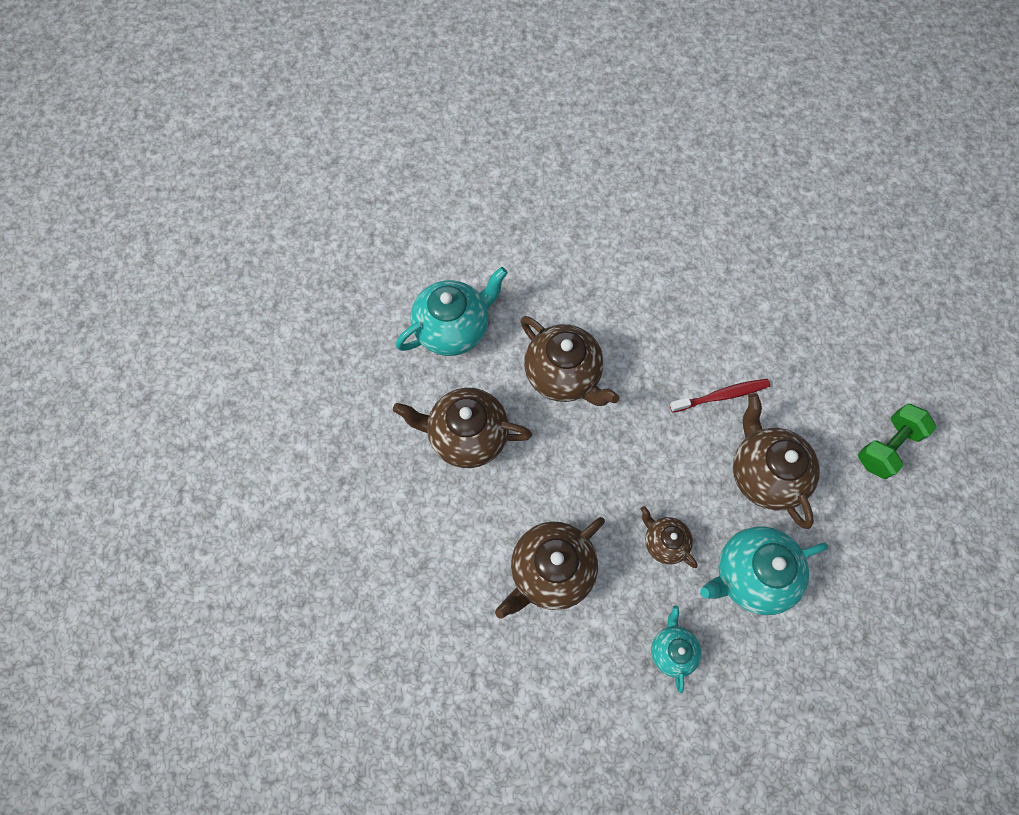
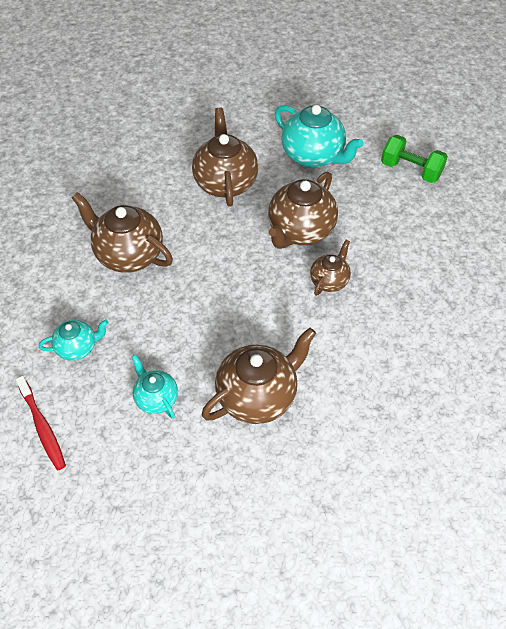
camera: 75 degrees right, 15 degrees down
(664, 542) = (171, 327): brown teapot -> brown teapot (329, 281)
(721, 395) = (325, 349): red toothbrush -> red toothbrush (42, 427)
(751, 575) = (156, 398): turquoise teapot -> turquoise teapot, size x0.56
(887, 446) = (324, 508): green dumbbell -> green dumbbell (411, 170)

